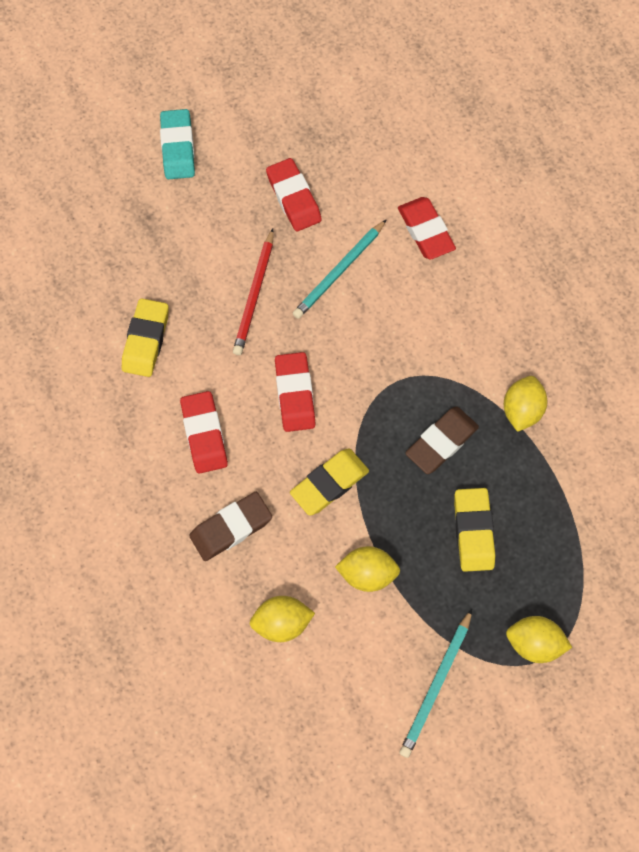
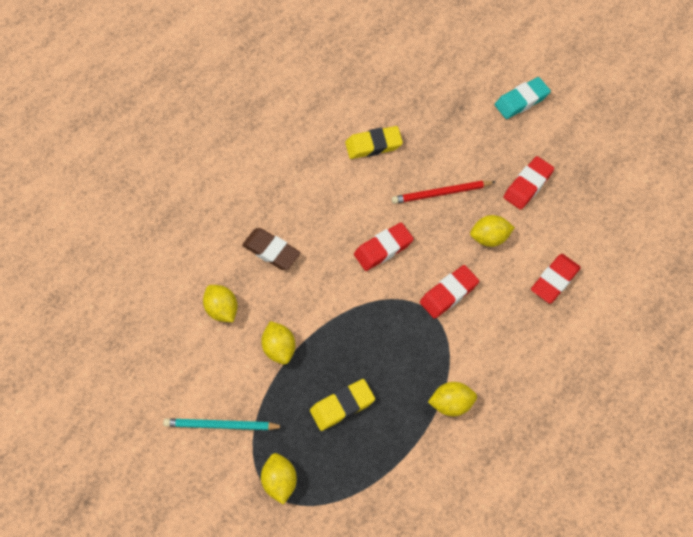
camera: 65 degrees right, 5 degrees down
(204, 434) = (327, 207): red eraser -> red eraser (448, 293)
(329, 483) = (331, 297): yellow eraser -> none
(339, 271) = (489, 237): turquoise pencil -> yellow lemon
(441, 442) = (397, 357): brown eraser -> none

